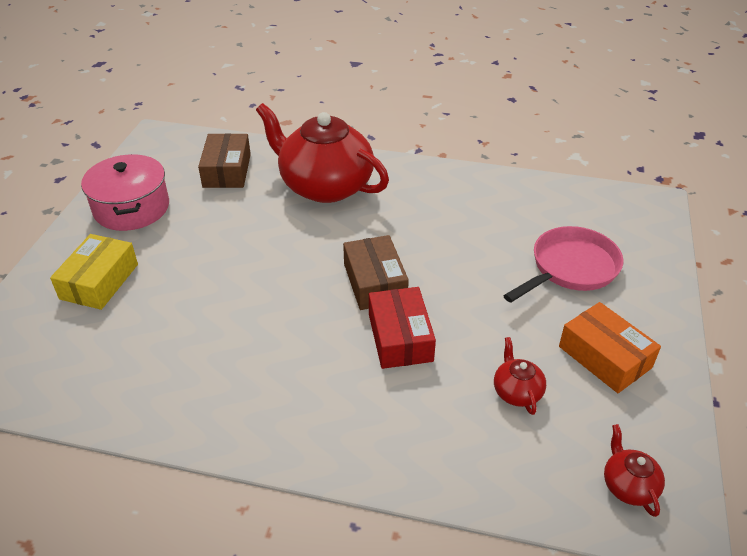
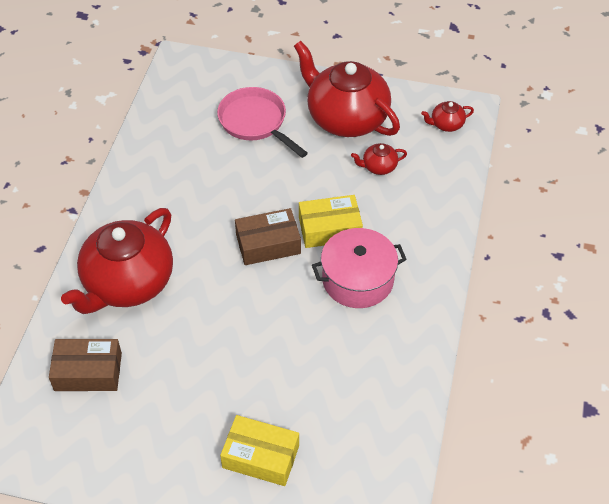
camera: 90 degrees left, 10 degrees up
(132, 208) = (146, 452): pink pot -> pink pot (357, 279)
(400, 337) = (329, 229): red box -> yellow box
(604, 357) = (346, 118): orange box -> red teapot

